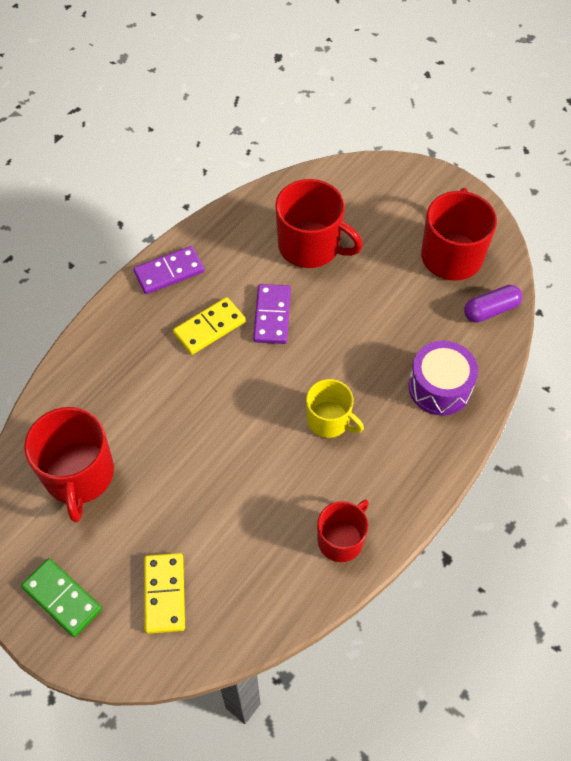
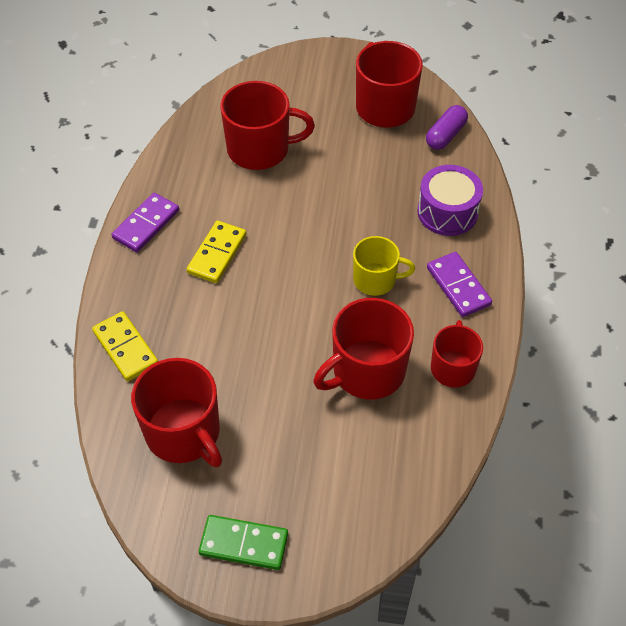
camera: 30 degrees left, 5 degrees down
(165, 594) = (335, 490): yellow domino -> yellow domino (125, 348)
(263, 502) = (367, 371): none -> red mug
(272, 316) = (266, 219): purple domino -> purple domino (458, 286)

